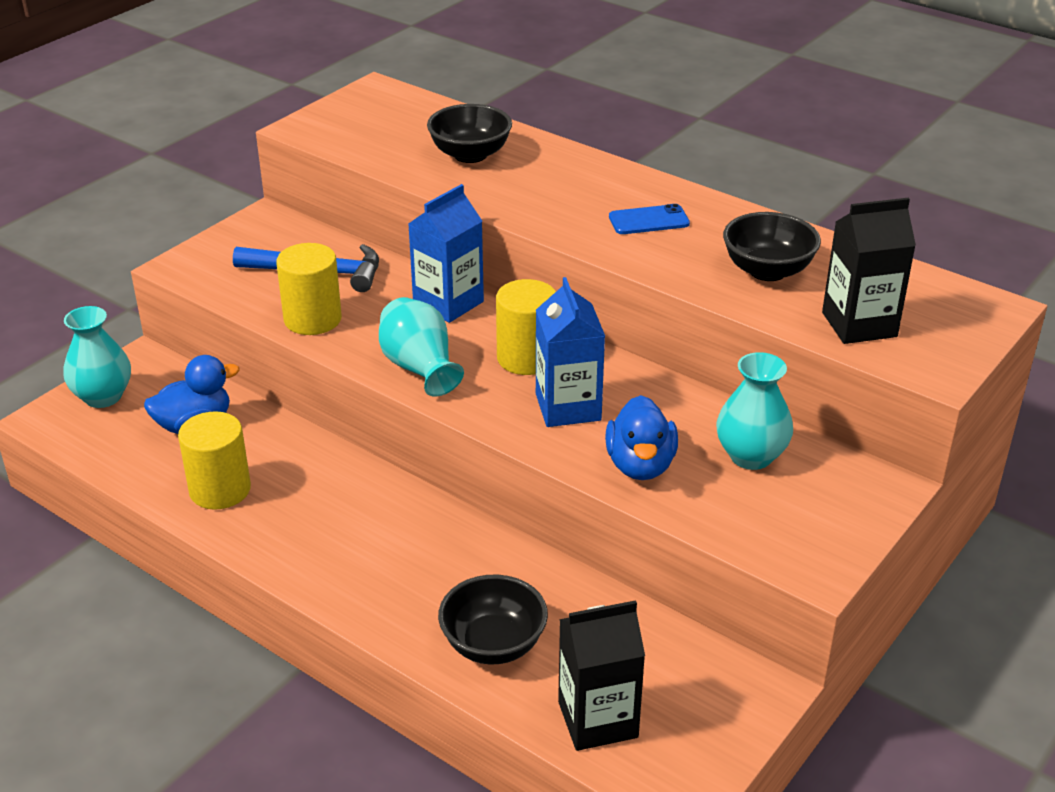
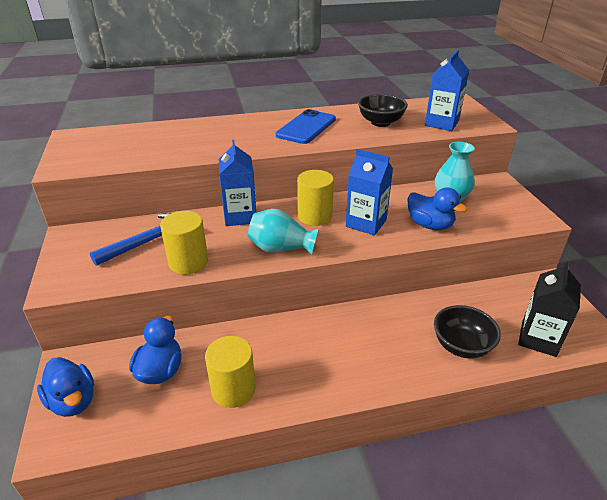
camera: 50 degrees left, 0 degrees up
(103, 397) = (73, 401): turquoise vase -> blue duck
(470, 155) = (179, 139): black bowl -> none
(649, 220) = (306, 127): blue phone -> blue phone, size x1.67
(859, 324) = (441, 123): black carton -> blue carton

